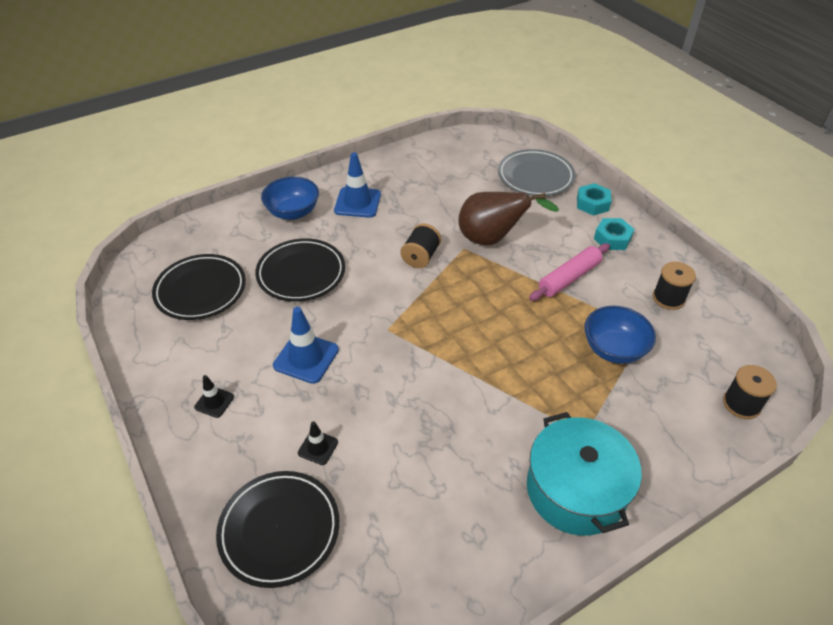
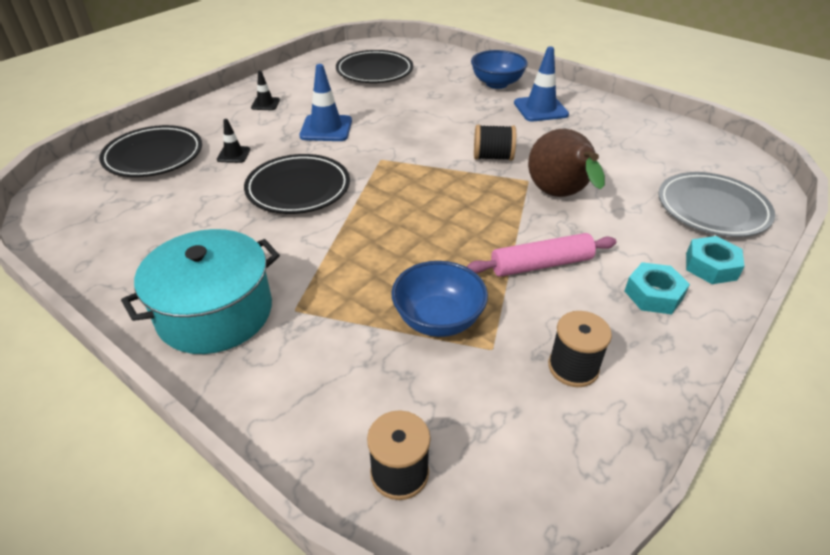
camera: 70 degrees right, 5 degrees down
(301, 273) = (422, 104): black plate -> black plate (298, 189)
(569, 278) = (541, 264): pink rolling pin -> pink rolling pin turned 45 degrees counterclockwise

